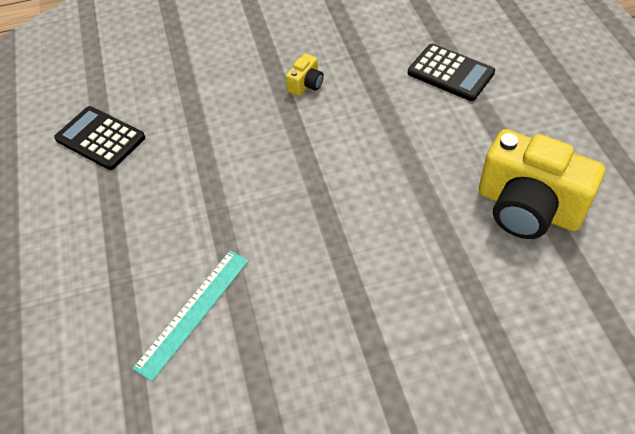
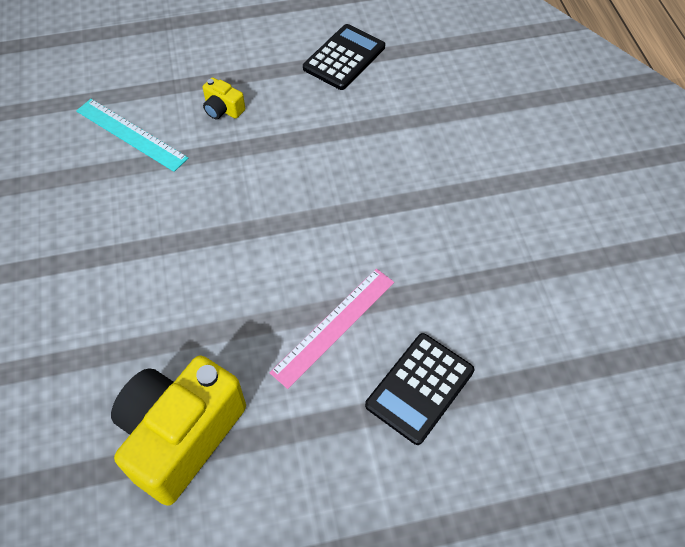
camera: 90 degrees right, 5 degrees up
(306, 84) = (408, 225): yellow camera -> yellow camera (223, 109)
(408, 123) = (334, 326): none -> pink ruler

